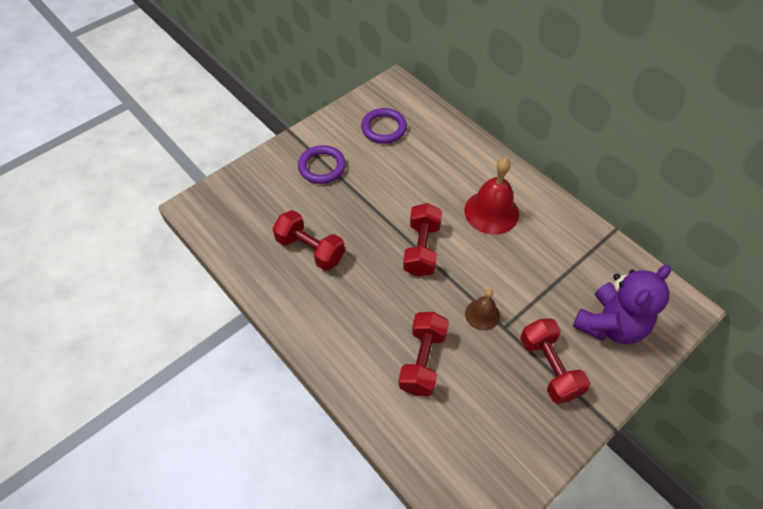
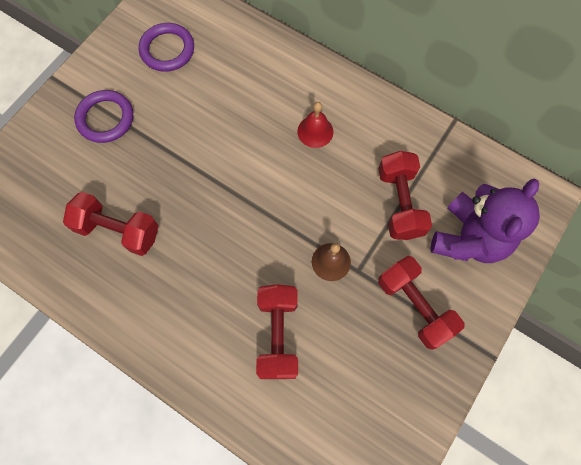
camera: 15 degrees left, 15 degrees up
(421, 249) = (247, 198): red dumbbell -> red dumbbell (399, 203)
(491, 212) = (315, 131): red bell -> red bell, size x0.57

